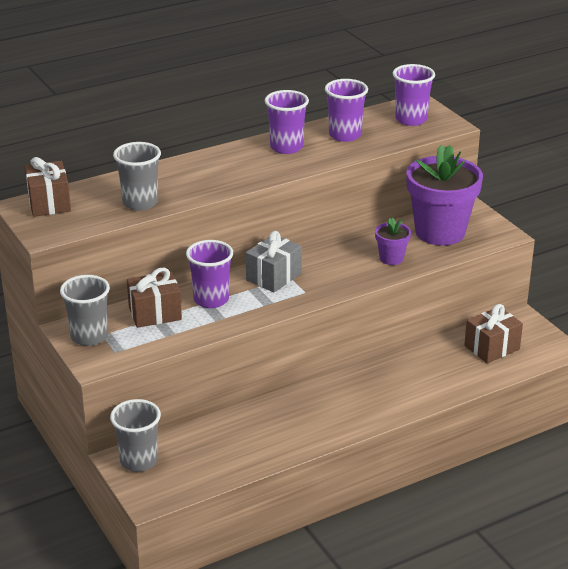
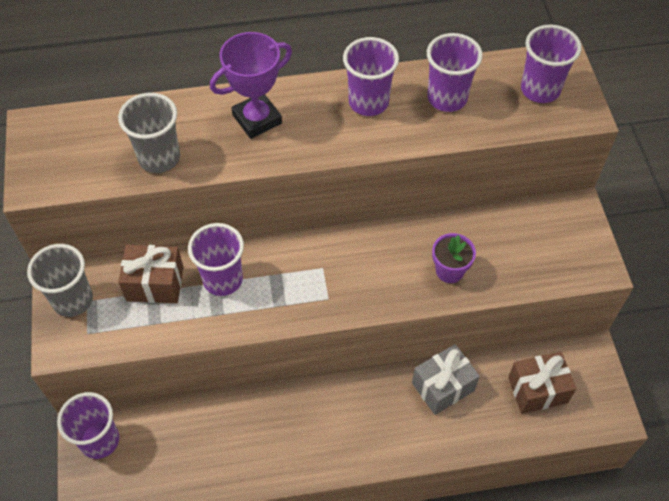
camera: 20 degrees right, 25 degrees up
(49, 203) = (63, 129): brown gift -> none
(139, 461) = (100, 440): grey cup -> purple cup
(205, 170) = (257, 119): none -> purple trophy
(273, 277) = (305, 262): grey gift -> grey gift (443, 386)
(440, 232) = (525, 242): purple flower pot -> none

